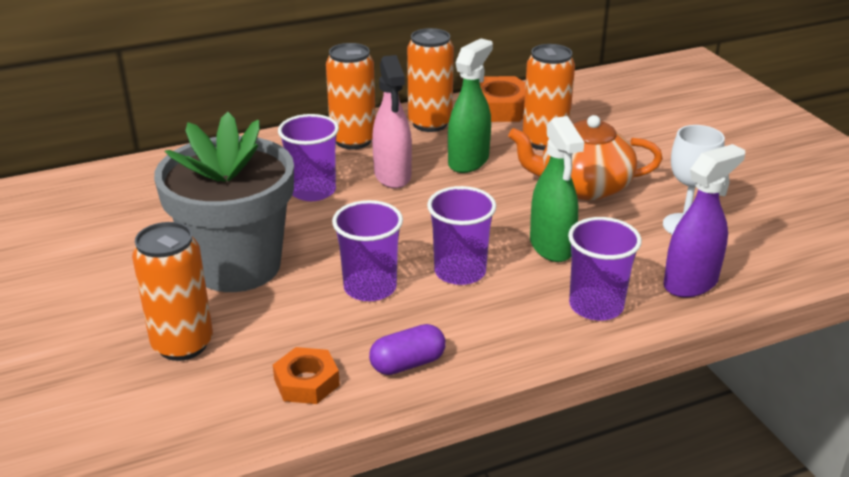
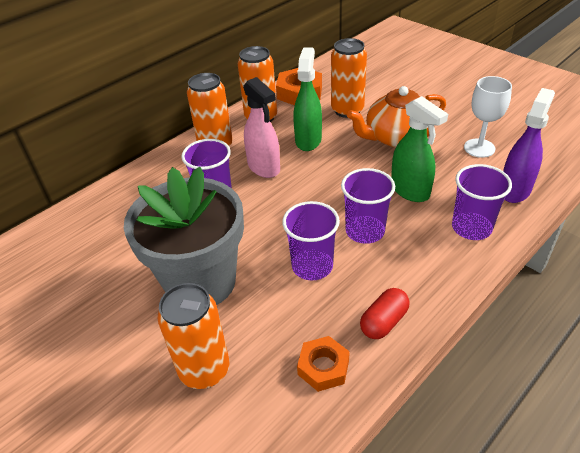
camera: 20 degrees left, 10 degrees up
(407, 363) = (383, 322): purple capsule -> red capsule

